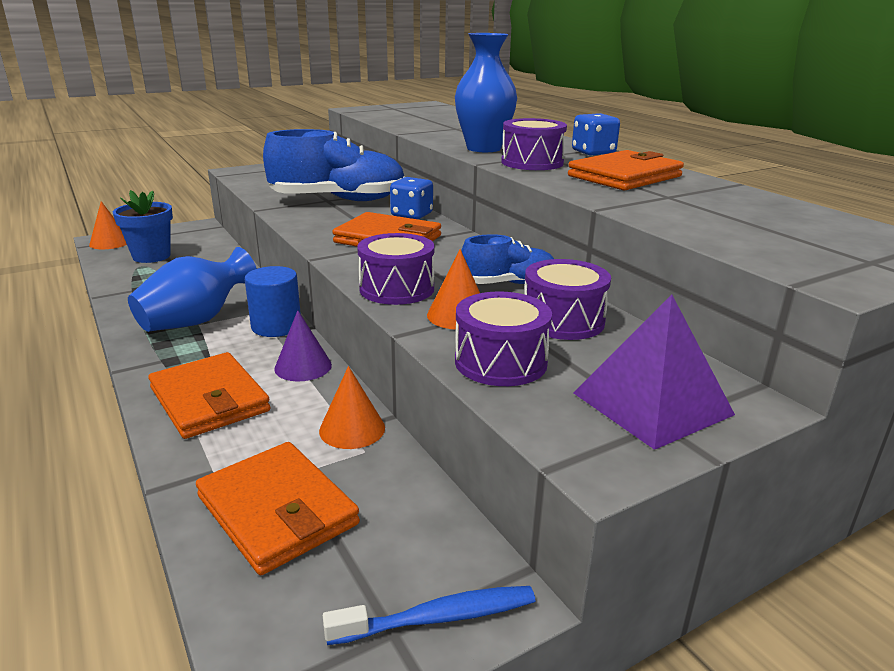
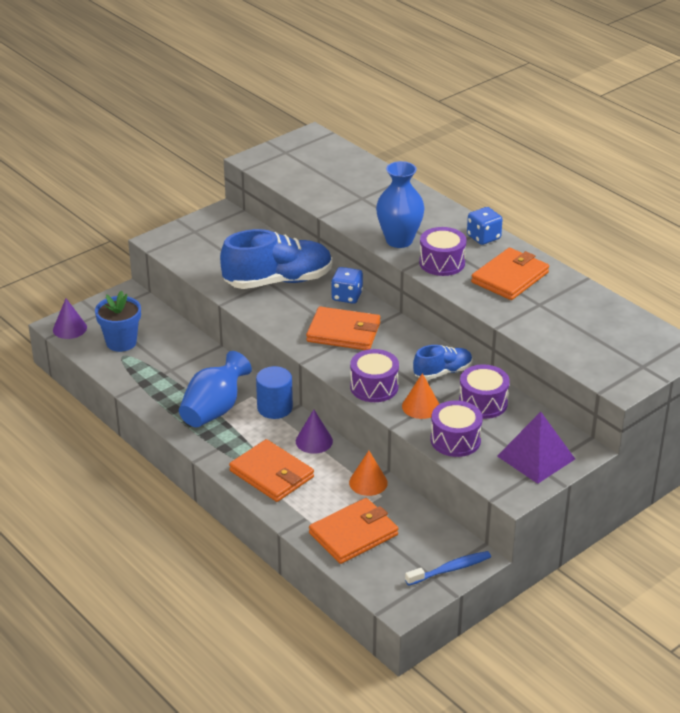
camera: 10 degrees left, 10 degrees up
(110, 242) = (69, 328): orange cone -> purple cone
(277, 510) = (353, 534): orange wallet -> orange wallet turned 75 degrees counterclockwise

